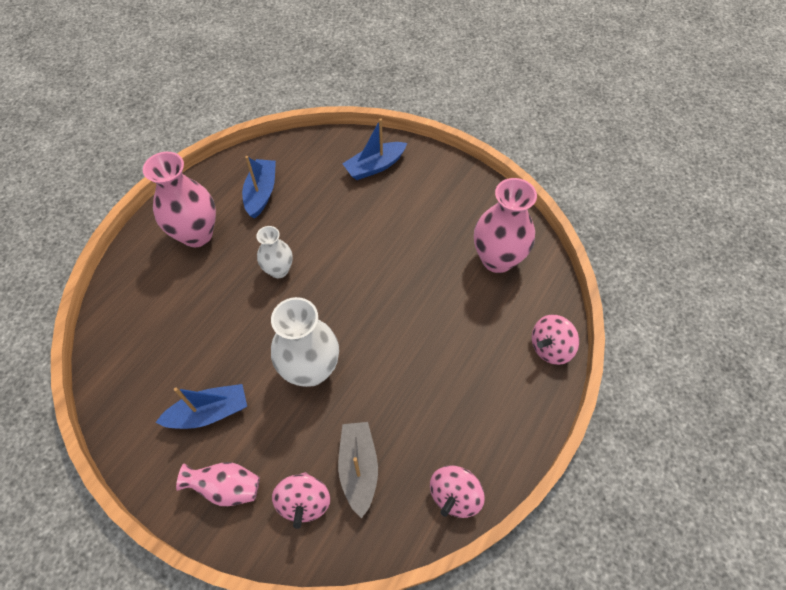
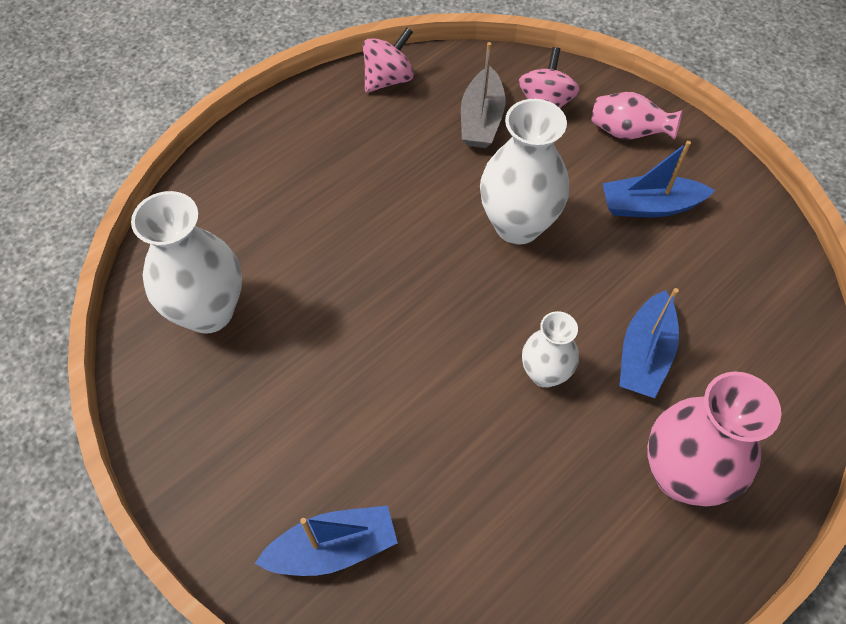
camera: 165 degrees left, 0 degrees up
(261, 193) = (562, 539): blue boat -> blue boat (644, 354)
(497, 259) = (208, 312): pink vase -> white vase
(550, 348) = (208, 184): pink spinning top -> none

